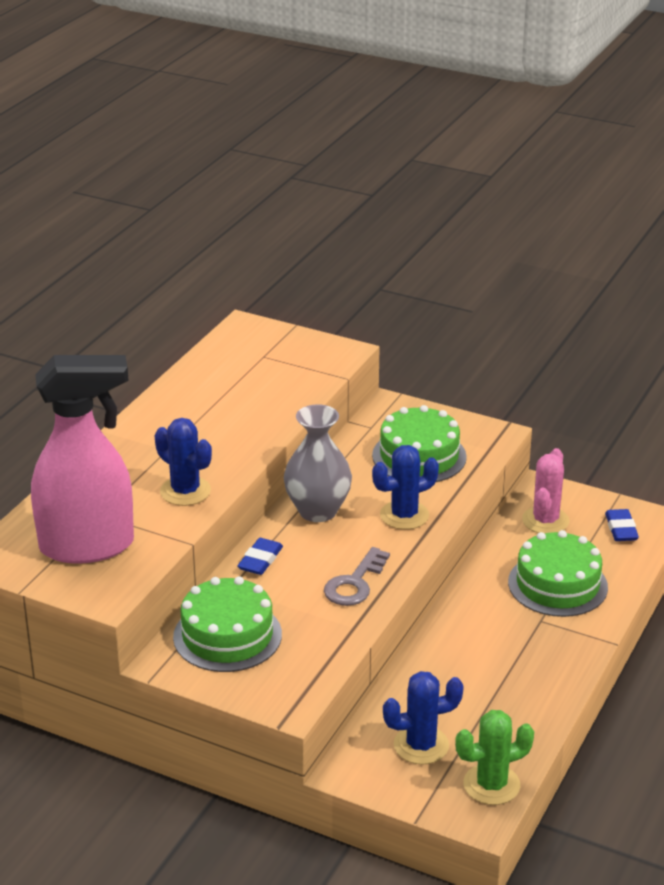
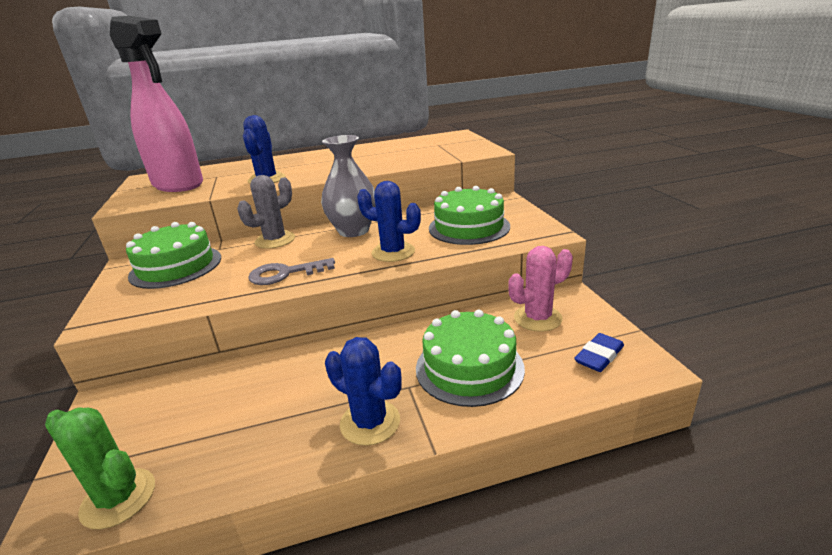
camera: 50 degrees right, 5 degrees down
(260, 560) = (275, 240): blue eraser -> grey cactus
(421, 745) = (162, 420): blue cactus -> blue cactus (370, 422)

